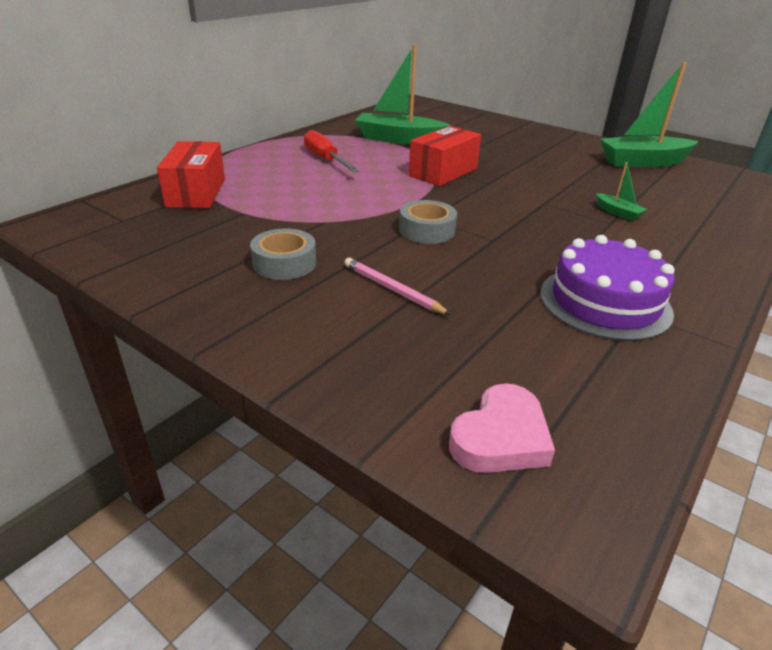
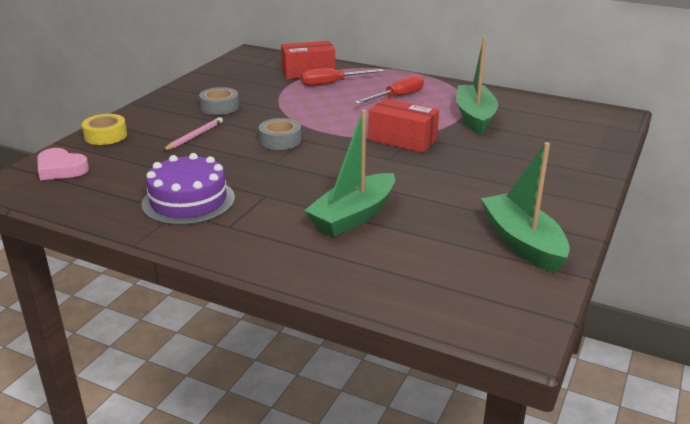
camera: 80 degrees right, 5 degrees down
(253, 184) = (332, 83): none -> red screwdriver
(356, 382) = (105, 136): none -> yellow tape
(618, 213) = (353, 216): green boat -> green boat, size x2.25

